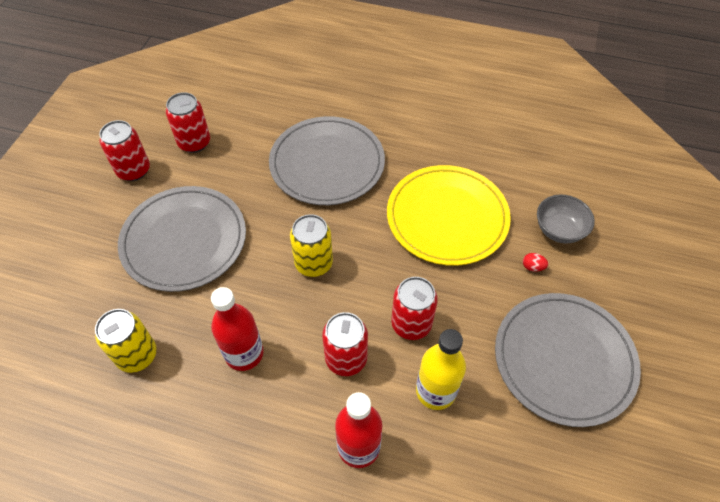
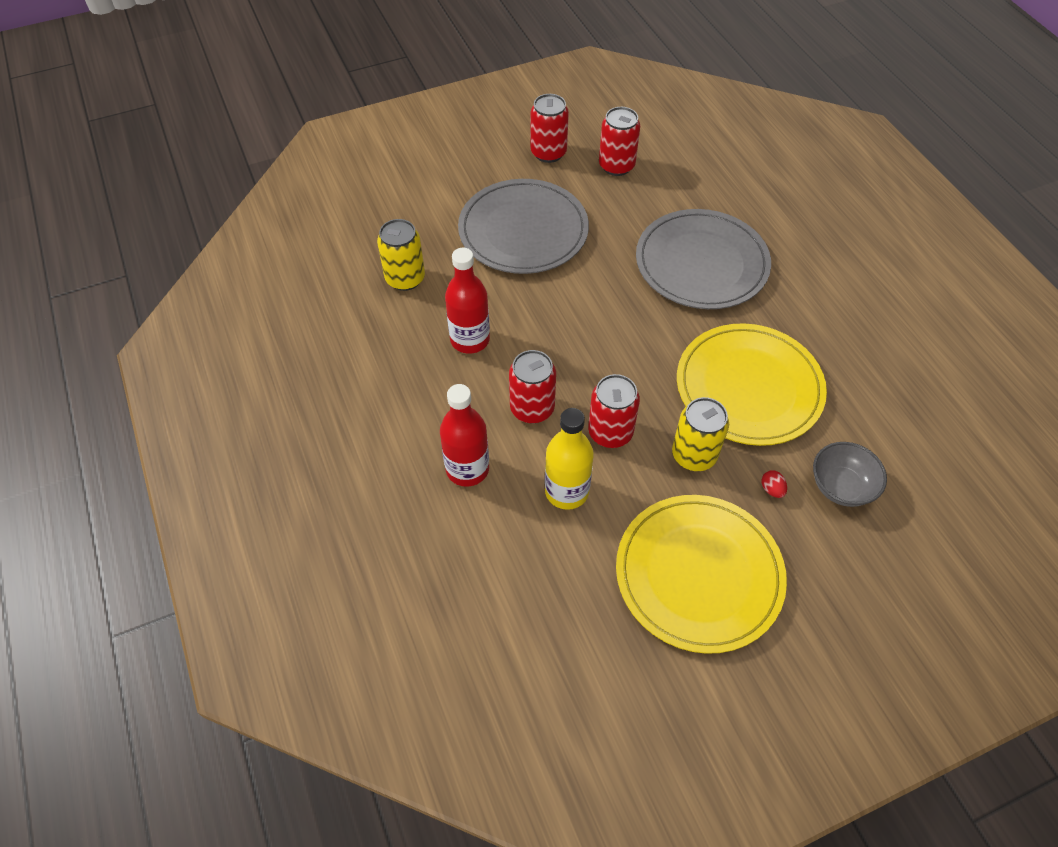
camera: 50 degrees right, 0 degrees up
(313, 263) = (594, 325): yellow can -> yellow can (694, 455)
(564, 359) = (699, 574): grey plate -> yellow plate

